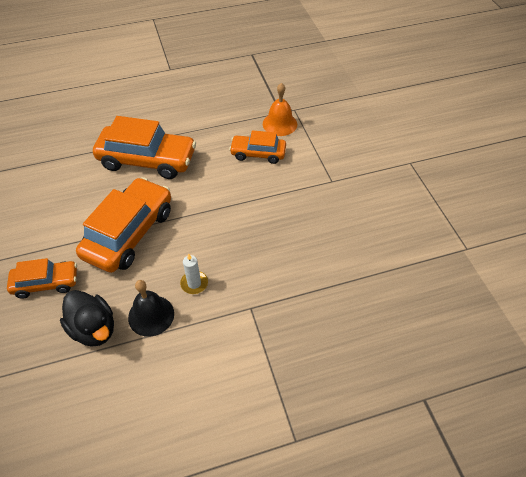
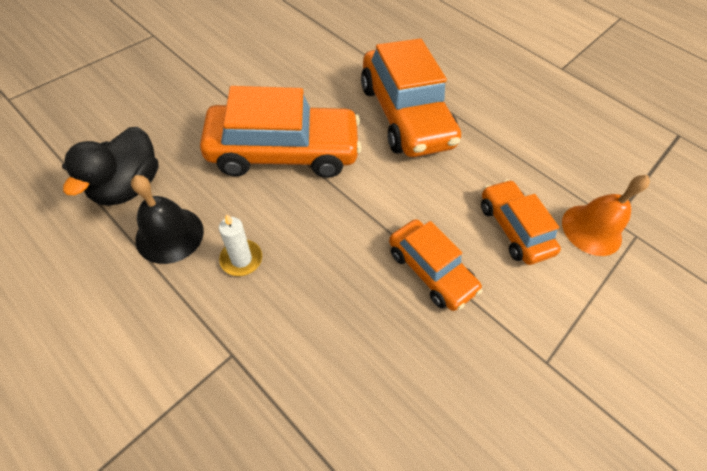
camera: 55 degrees right, 5 degrees up
(46, 283) = (175, 114): orange car -> orange car (430, 270)

